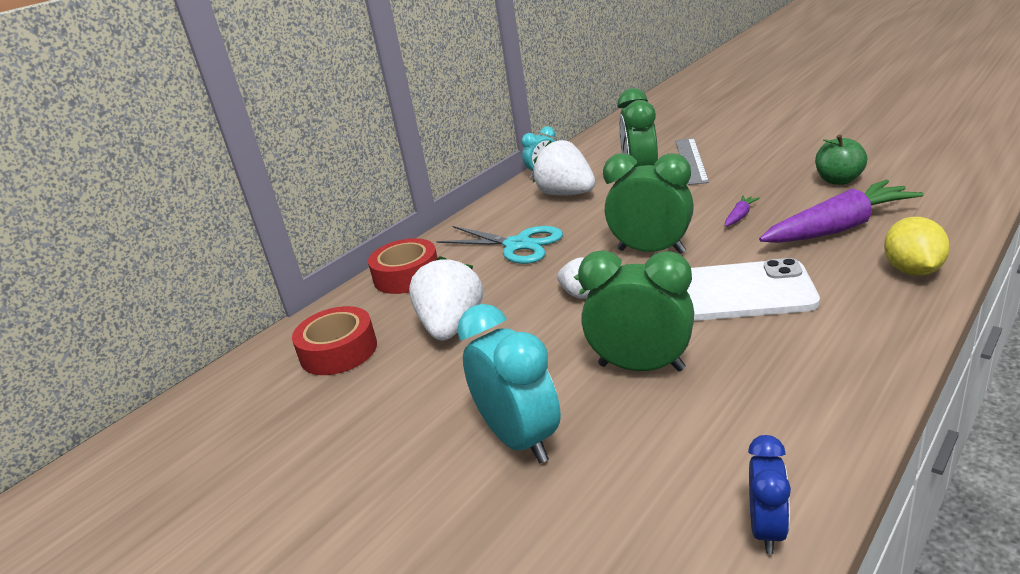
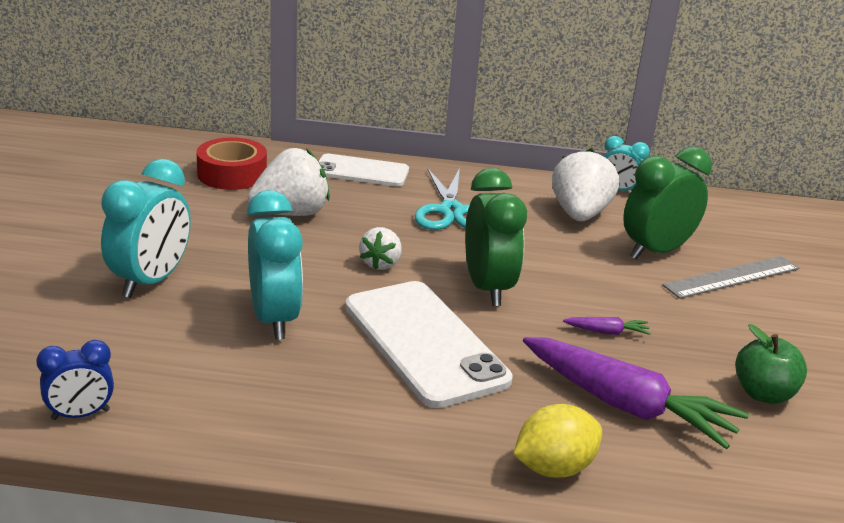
camera: 50 degrees right, 0 degrees up
(407, 276) = (361, 171): red tape -> white phone
(641, 367) = (274, 319): green clock -> turquoise clock

